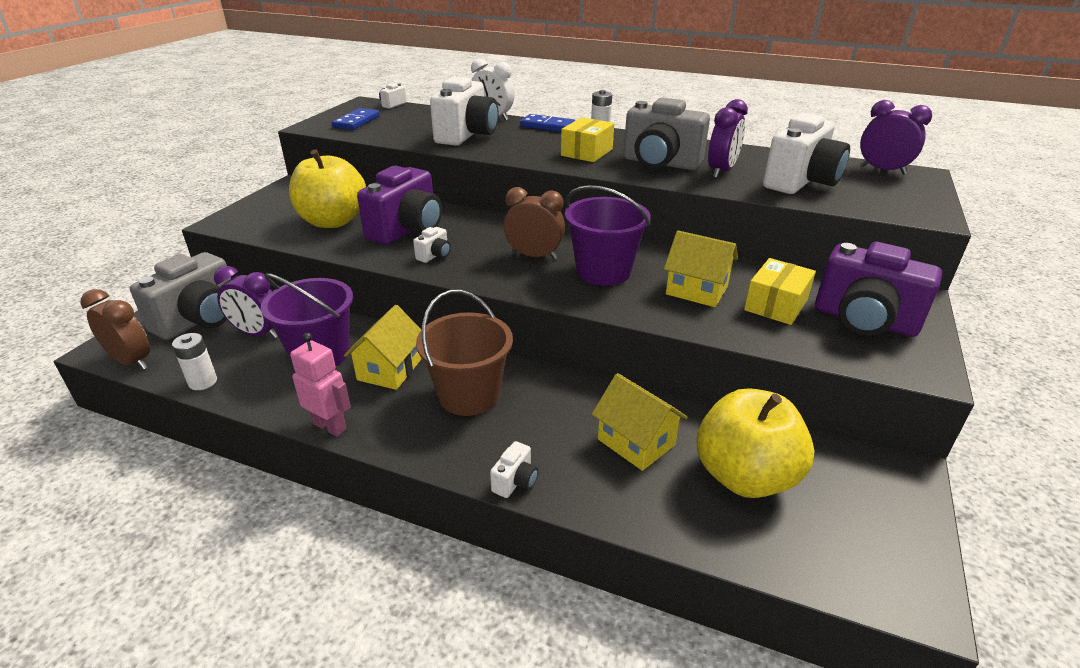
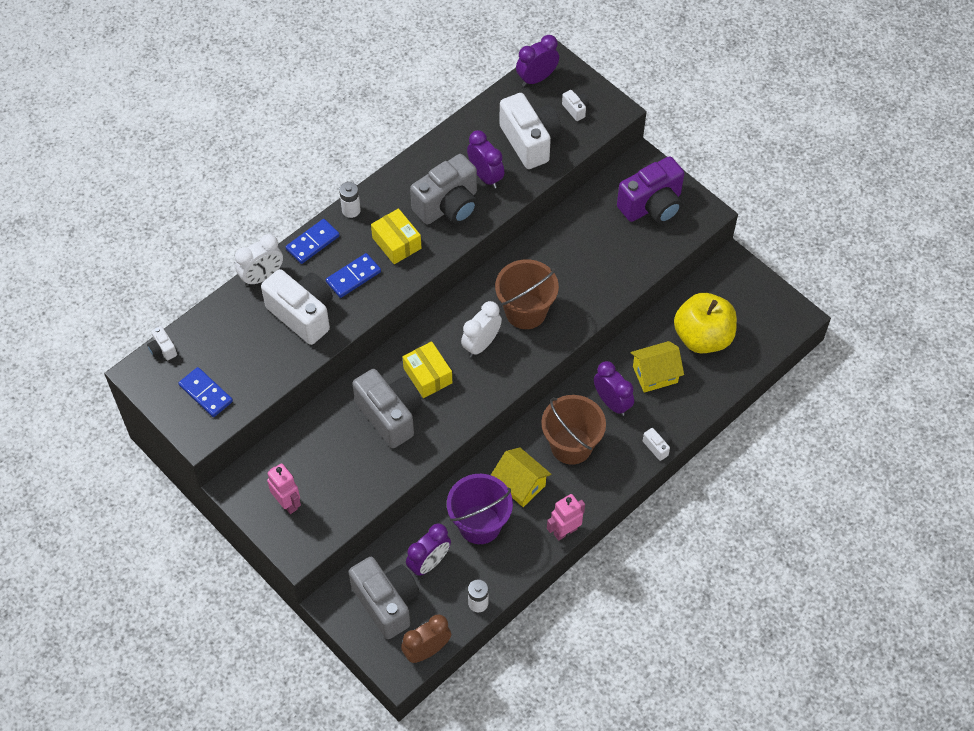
camera: 65 degrees left, 25 degrees up
(280, 207) = (287, 503): none -> pink robot
(333, 221) = (342, 466): yellow apple -> none
(407, 230) = (390, 415): purple camera -> grey camera
(434, 255) = (446, 408): white camera -> white camera (575, 109)
(527, 144) = (353, 277): none -> blue domino
(534, 256) = (481, 344): brown clock -> white clock
(558, 413) = (612, 402): none -> purple clock
(603, 271) = (525, 311): purple bucket -> brown bucket
(696, 290) = (577, 271): yellow house -> none
(776, 305) = (614, 238): yellow box -> yellow box (427, 375)

